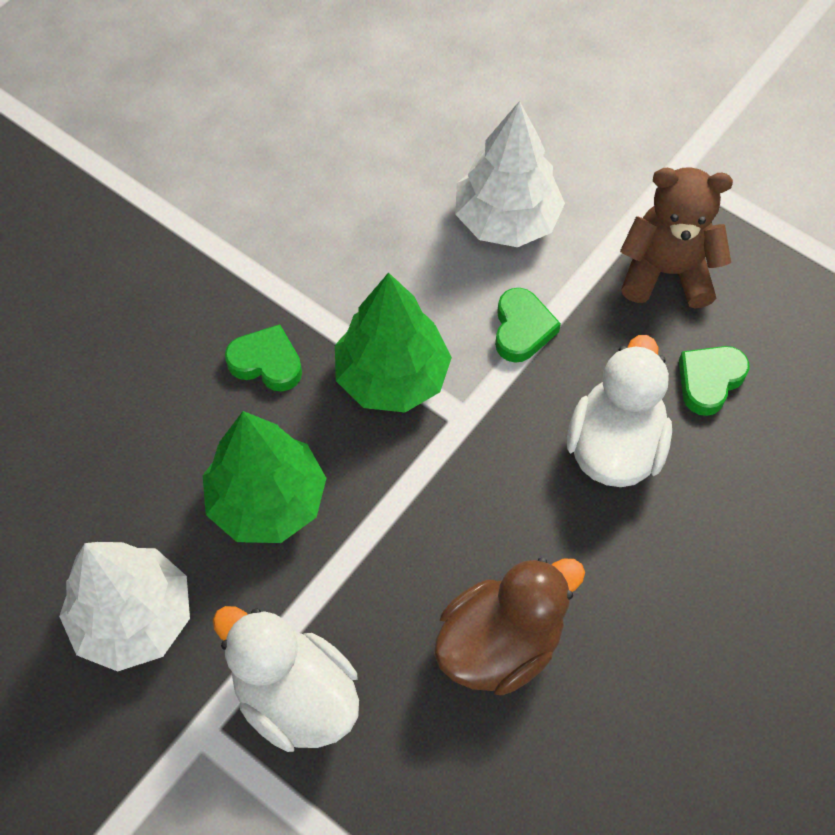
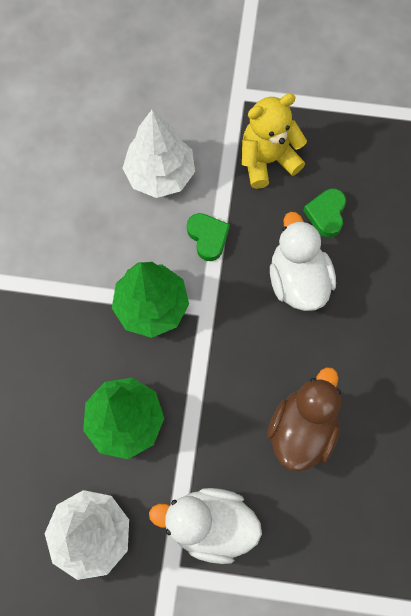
camera: 30 degrees left, 10 degrees up
(266, 362) = (73, 337): green heart -> none
(666, 272) = (267, 160): brown teddy bear -> yellow teddy bear

